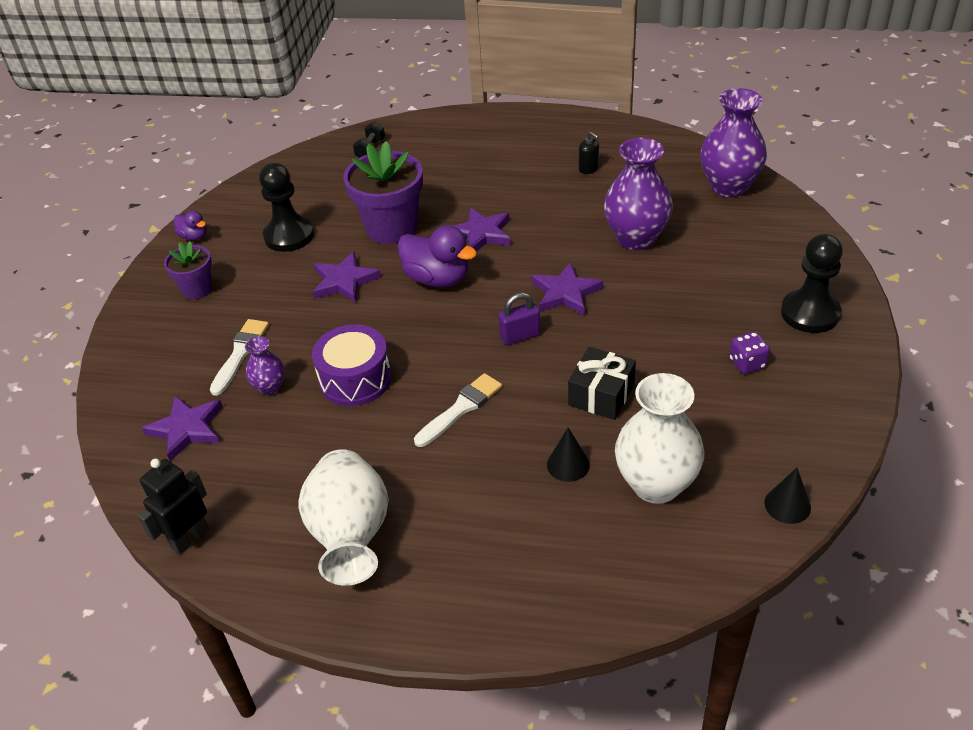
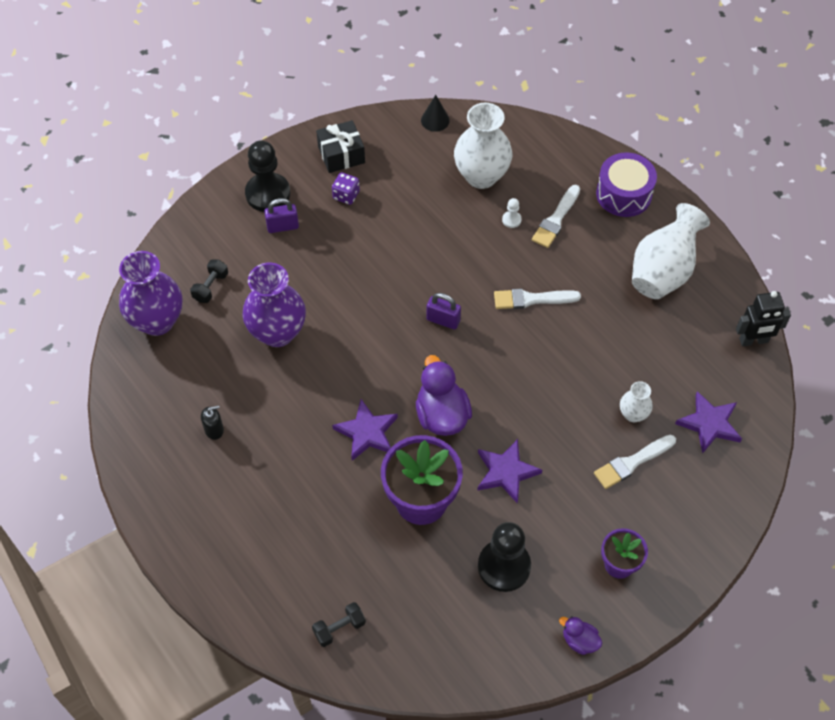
camera: 140 degrees left, 15 degrees up
(194, 236) = (579, 640): purple duck -> purple duck turned 45 degrees counterclockwise
(270, 387) = (633, 414): purple vase -> white vase
(355, 379) = (574, 374): purple drum -> purple drum (624, 194)
(524, 502) = (556, 219): none -> white brush
(565, 293) = (377, 328): purple star -> none
(568, 464) = (511, 220): black cone -> white pawn
(588, 168) = (214, 430): black soap dispenser -> black soap dispenser turned 75 degrees clockwise
(601, 395) = (446, 243): black gift -> black gift (341, 155)
(731, 227) = (211, 287): none -> black dumbbell
(754, 301) = (283, 226): none -> purple padlock

